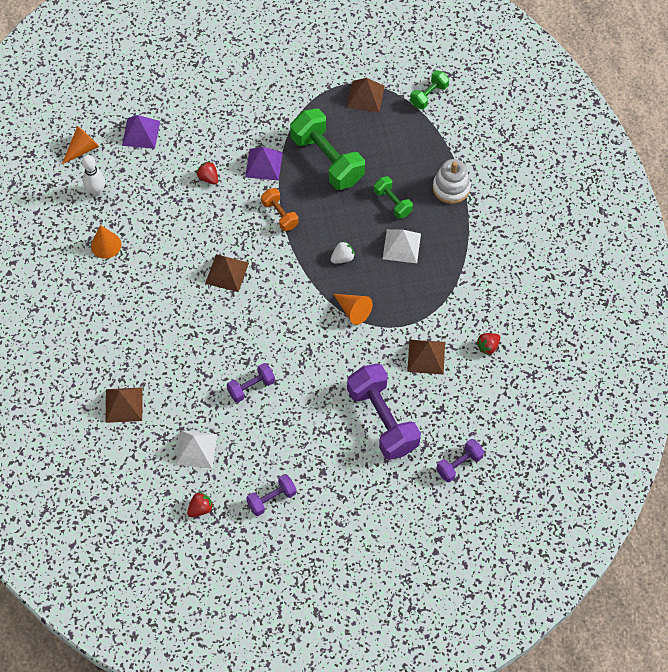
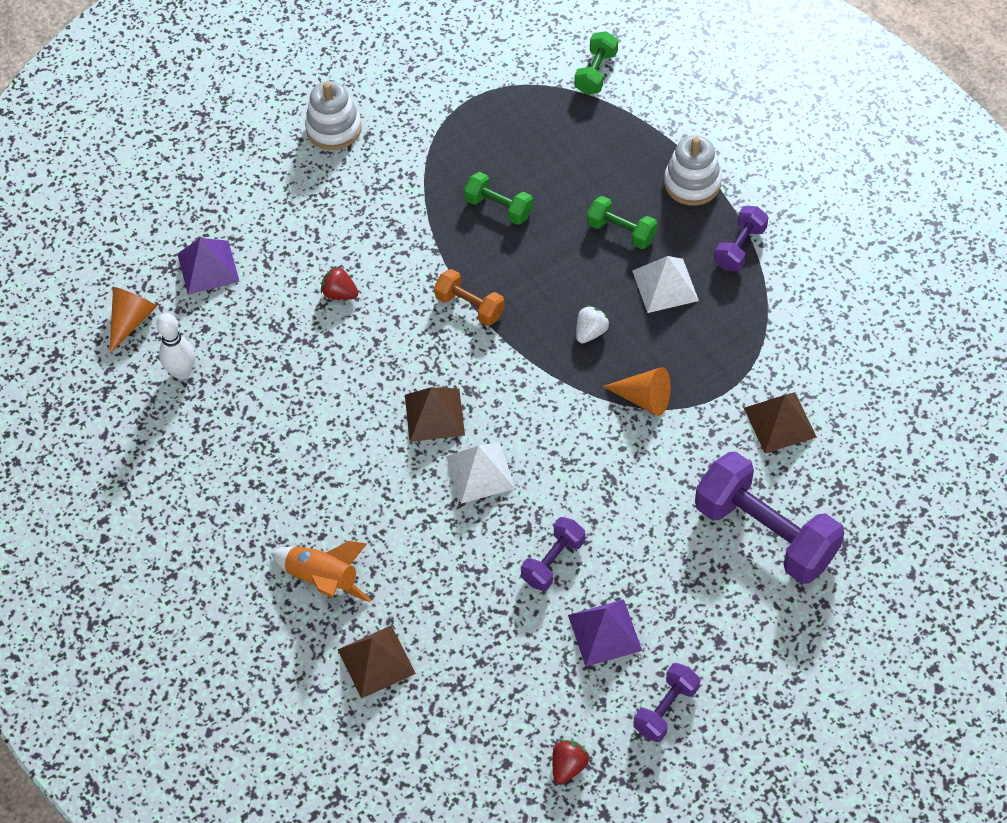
camera: 20 degrees left, 5 degrees down
(106, 245) = (234, 442): orange cone -> none
(117, 345) = (323, 579): none -> orange rocket
(196, 449) = (518, 682): white pyramid -> white pyramid (480, 472)
(254, 73) = (334, 129): none -> white stacking toy
(264, 164) = (411, 246): purple pyramid -> purple pyramid (604, 632)
(327, 160) = (499, 207): green dumbbell -> green dumbbell, size x0.51
(365, 96) = (508, 104): brown pyramid -> none
(459, 464) = (905, 552): purple dumbbell -> purple dumbbell (740, 247)
(488, 346) = (857, 376): red strawberry -> none

